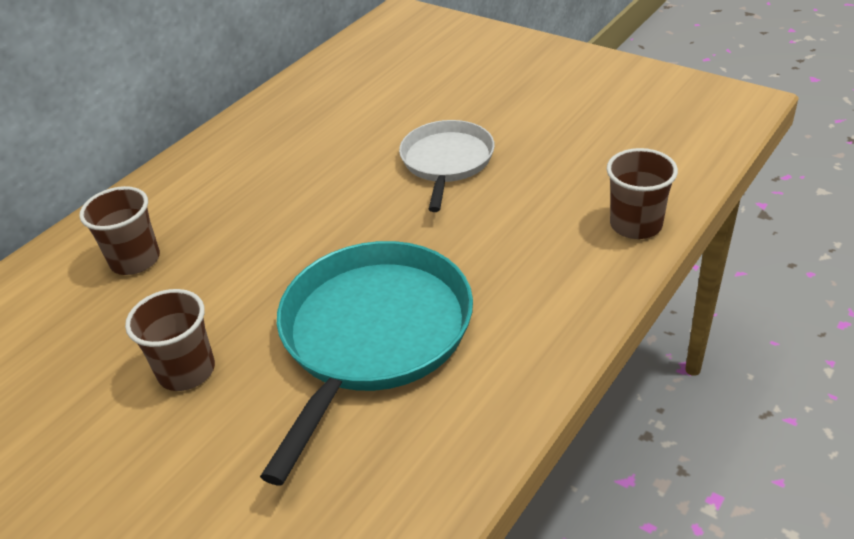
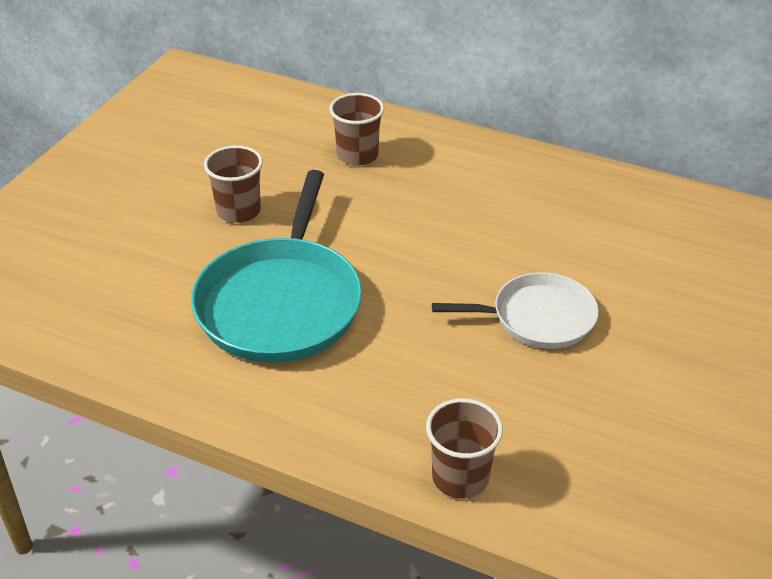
camera: 75 degrees right, 0 degrees up
(372, 335) = (281, 302): turquoise pan -> turquoise pan turned 90 degrees clockwise

